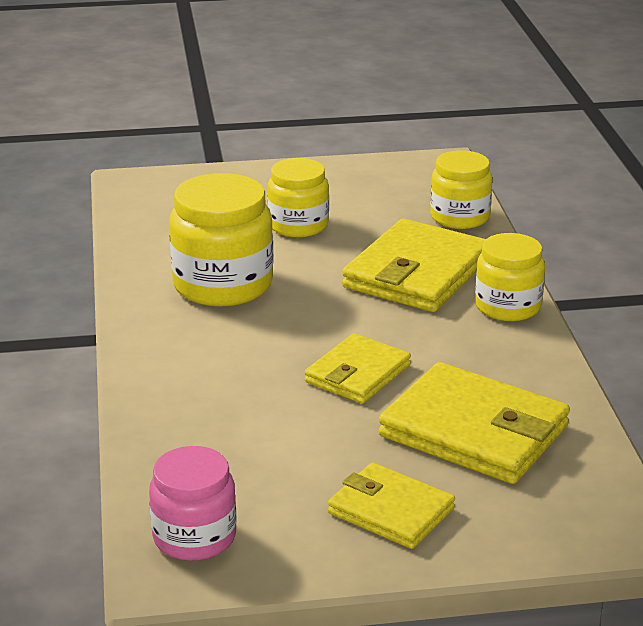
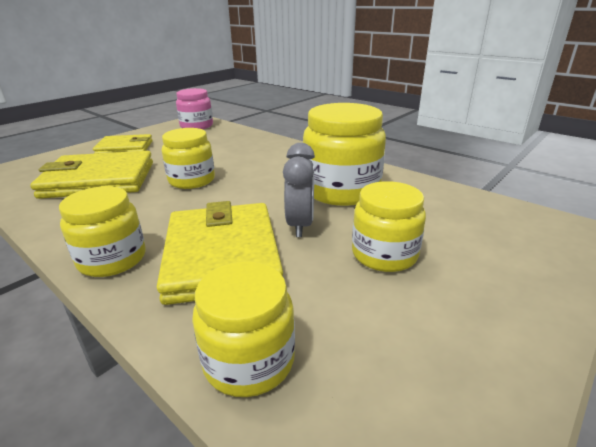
camera: 140 degrees right, 0 degrees up
(321, 270) = (300, 225): none -> grey clock
(357, 374) = (192, 180): yellow wallet -> yellow jar

